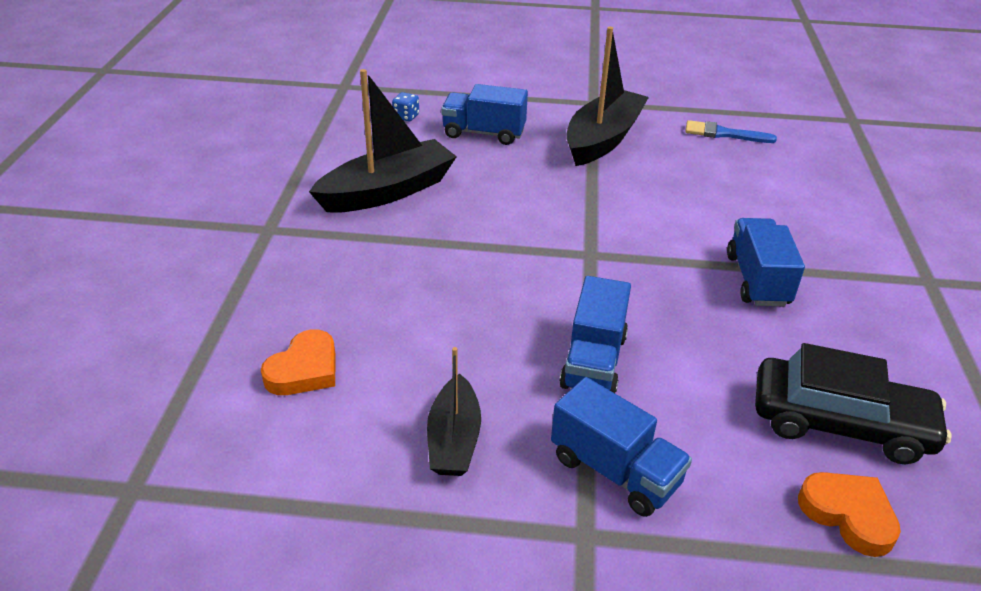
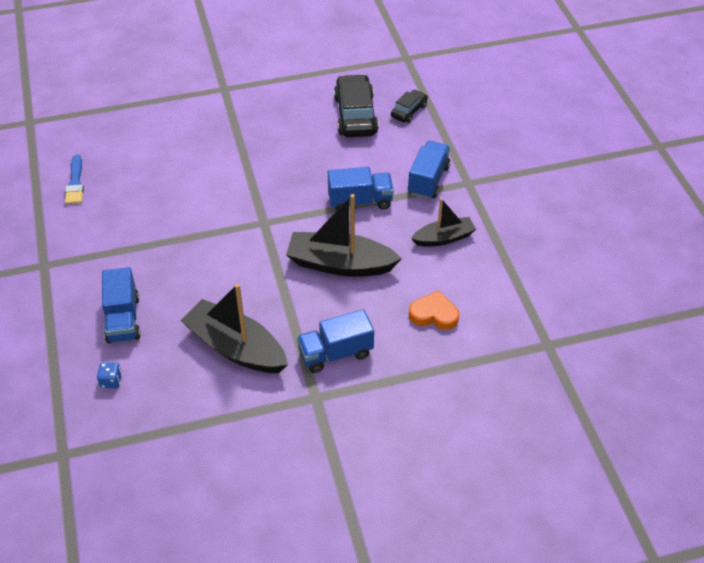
camera: 110 degrees left, 10 degrees up
(603, 139) = (108, 246): black boat -> black boat (340, 264)
(757, 280) = (255, 150): blue truck -> blue truck (335, 353)
(848, 515) = (409, 111): orange heart -> black car

